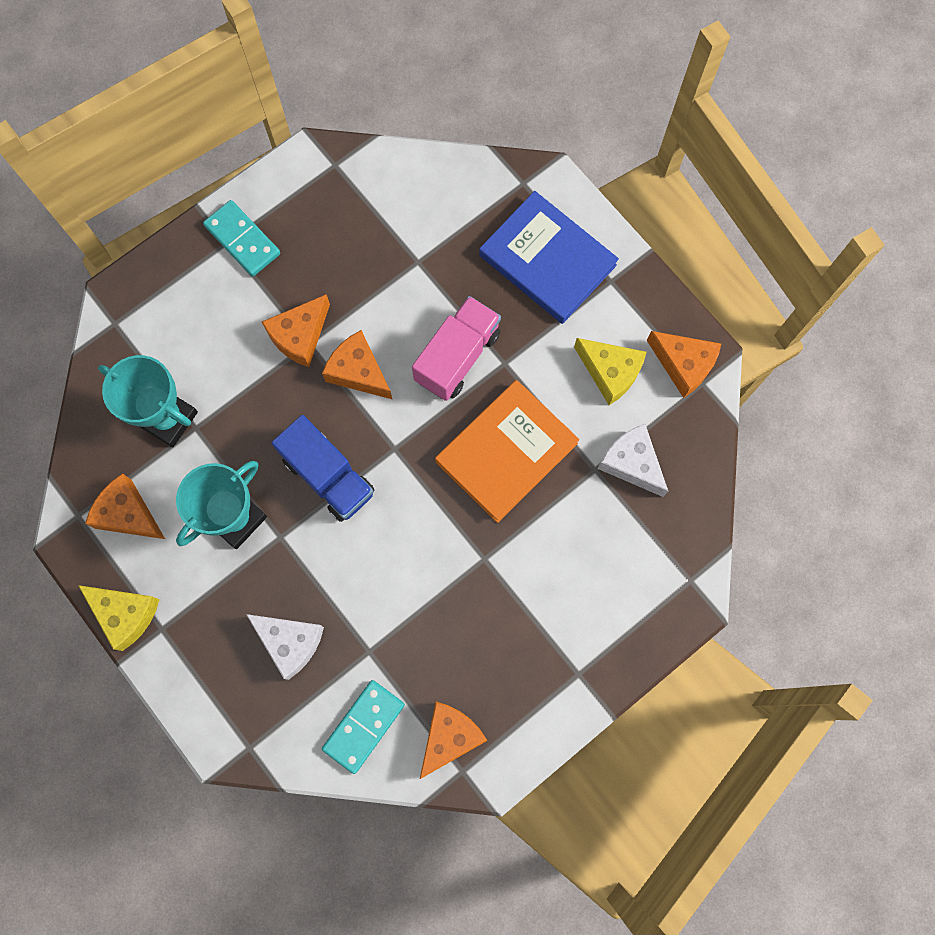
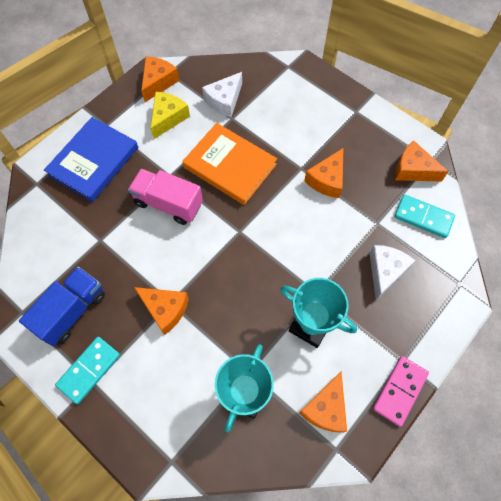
camera: 100 degrees left, 10 degrees down
(125, 614) = (399, 390): yellow cheese -> pink domino
(328, 476) = (267, 269): blue truck -> blue truck (72, 311)
(358, 371) = (187, 264): orange cheese -> orange cheese (327, 180)

